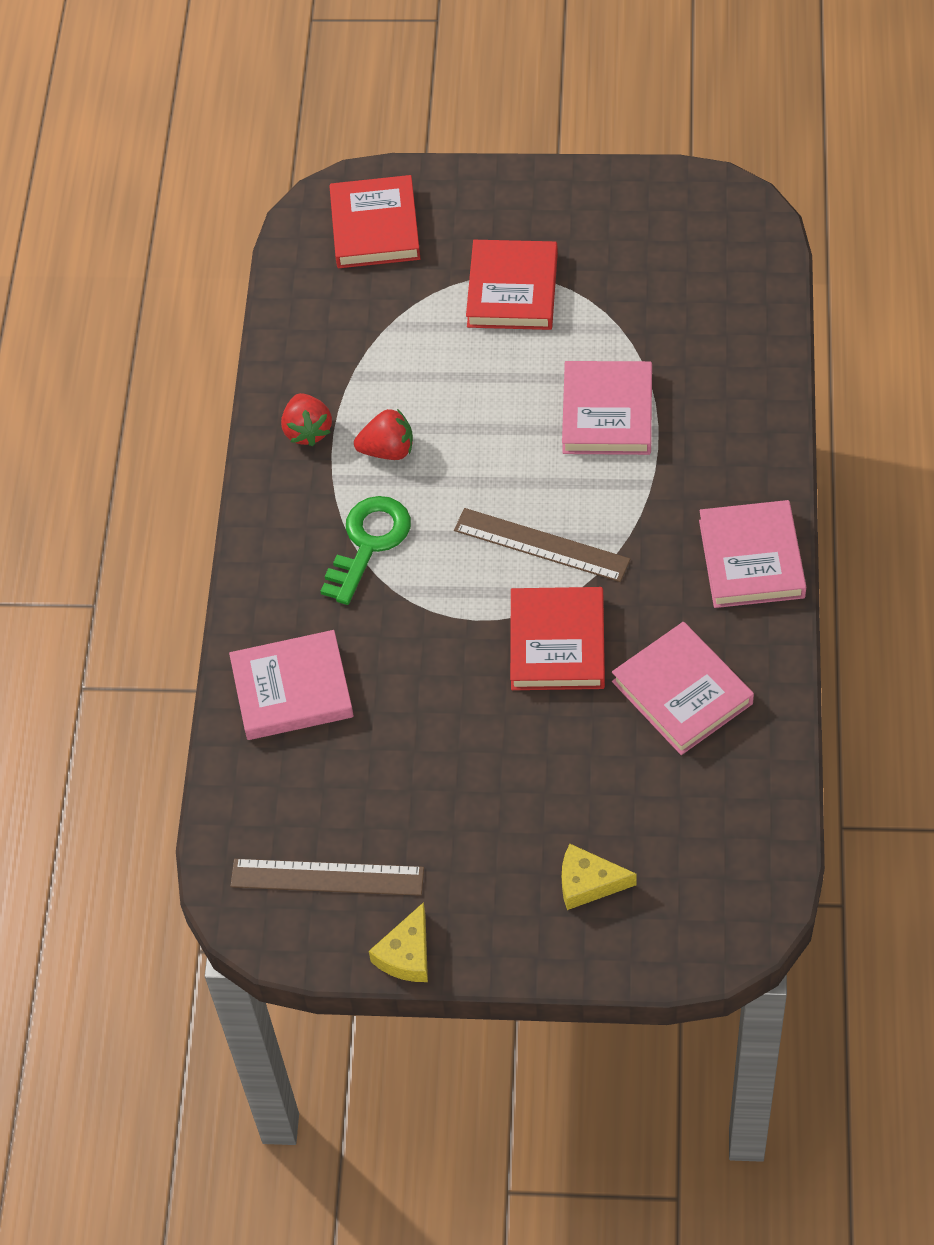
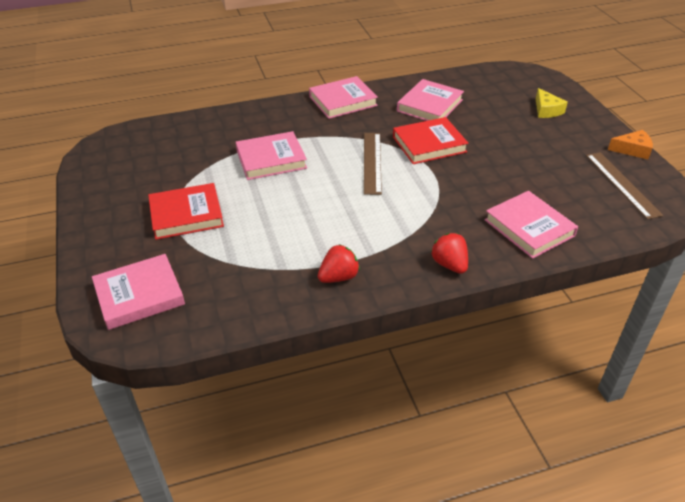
camera: 115 degrees left, 15 degrees down
(368, 543) = (409, 225): green key -> none
(375, 227) = (139, 295): red book -> pink book
(388, 450) = (337, 235): red strawberry -> red strawberry (449, 264)
(406, 954) = (632, 150): yellow cheese -> orange cheese

